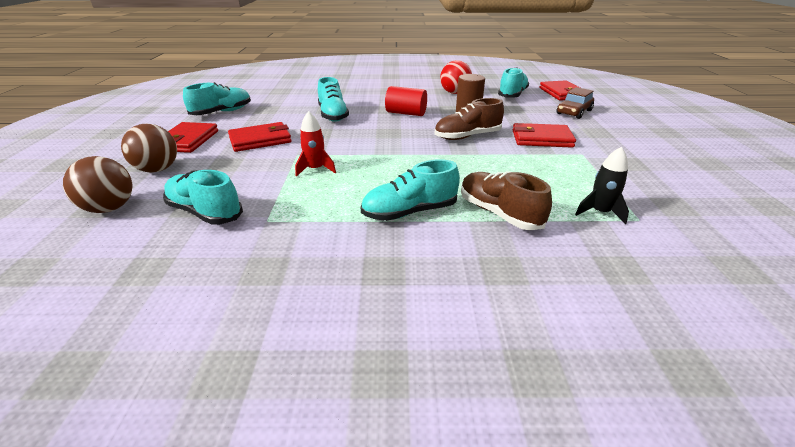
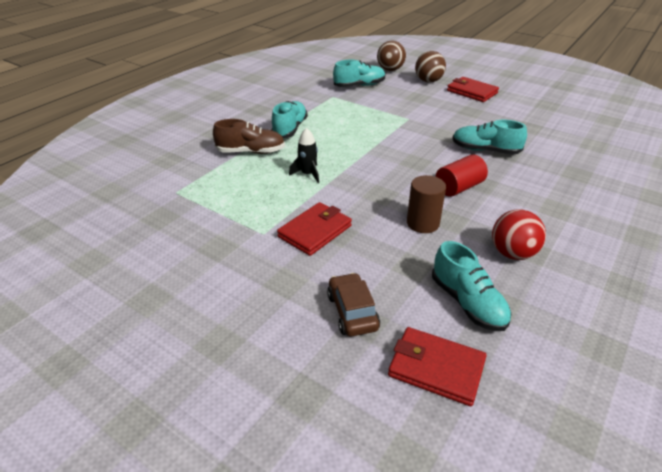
camera: 125 degrees right, 5 degrees up
(222, 112) = (532, 109): turquoise shoe -> none
(260, 140) = (449, 112): red wallet -> none
(315, 169) = (377, 118): red rocket -> none
(467, 136) = (365, 194): brown shoe -> none
(600, 212) = (201, 183): black rocket -> black rocket (307, 174)

